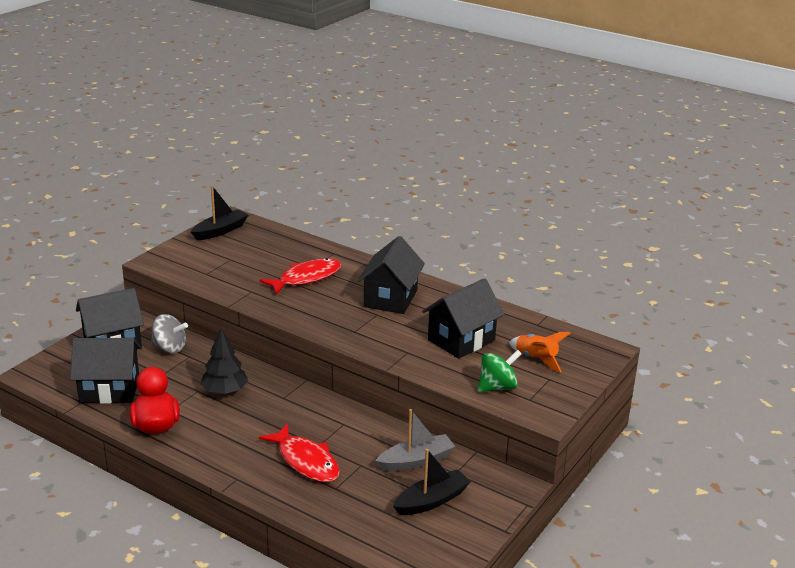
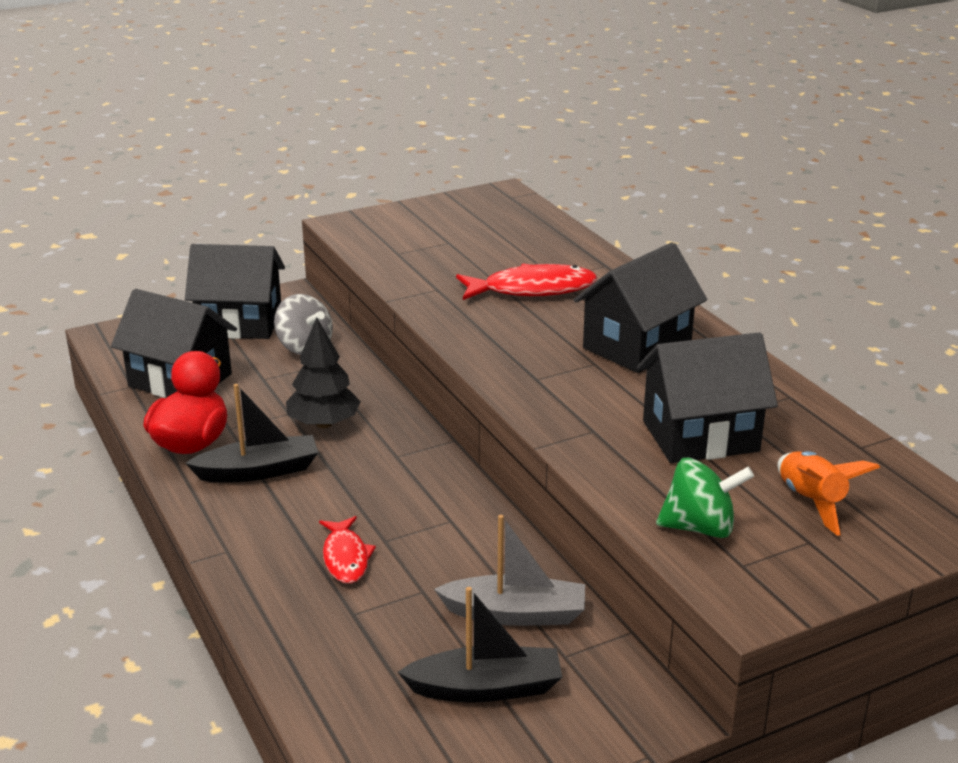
camera: 30 degrees right, 0 degrees up
(220, 231) = (470, 205): black boat -> black boat (259, 471)
(305, 461) = (345, 557): red fish -> red fish, size x0.62

